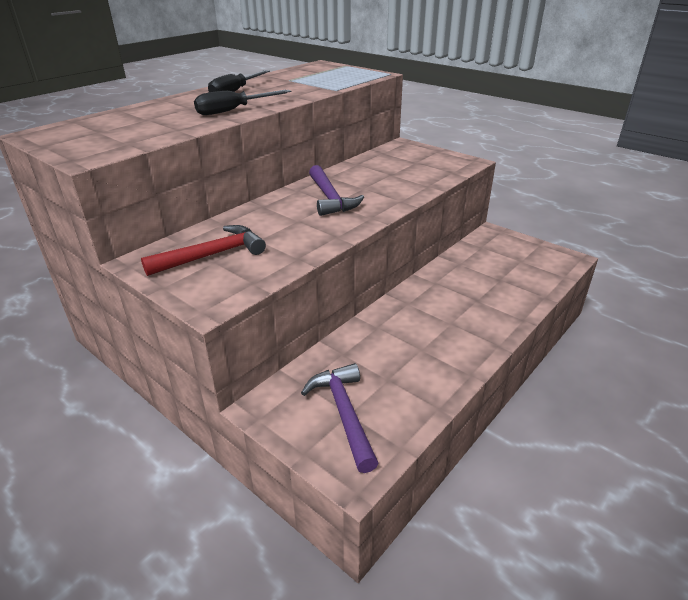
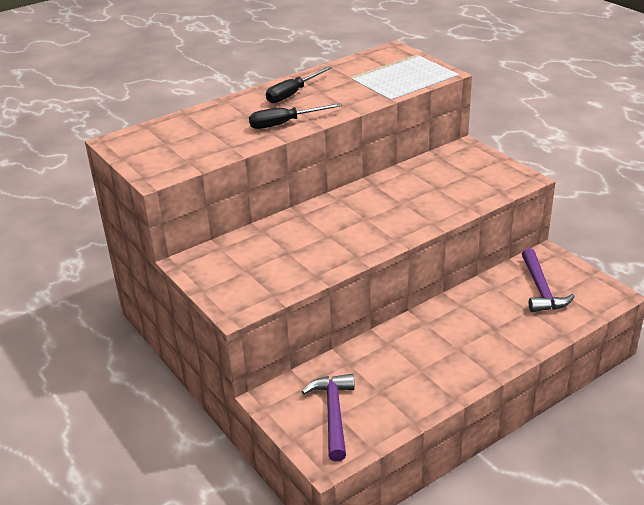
camera: 15 degrees right, 0 degrees up
(212, 255) = (246, 264): red hammer -> none
(330, 198) = (365, 212): purple hammer -> purple hammer (541, 289)

